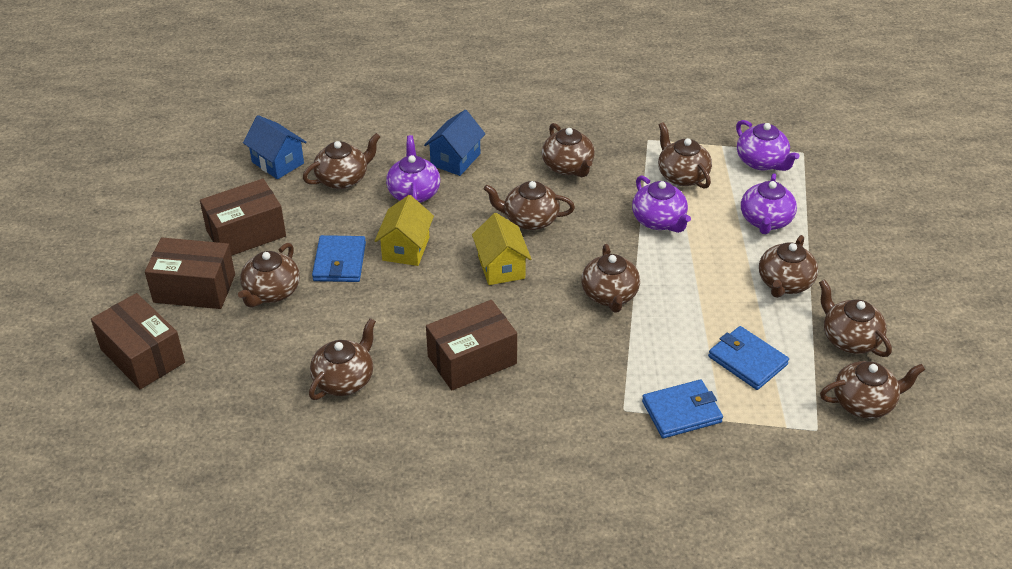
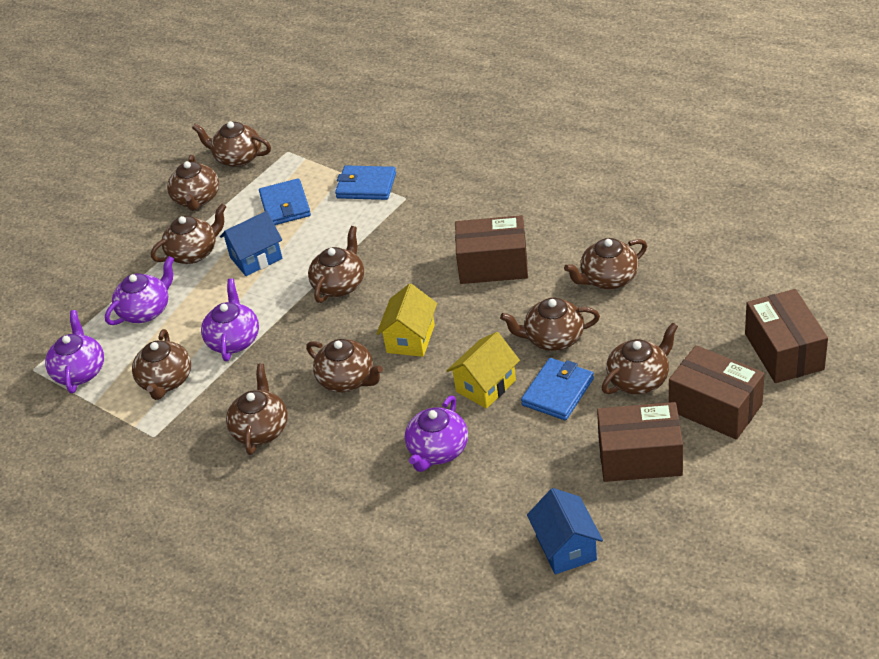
camera: 145 degrees left, 0 degrees up
(343, 179) = (502, 496): brown teapot -> brown teapot (553, 338)
(455, 159) = (366, 480): blue house -> blue house (256, 258)

